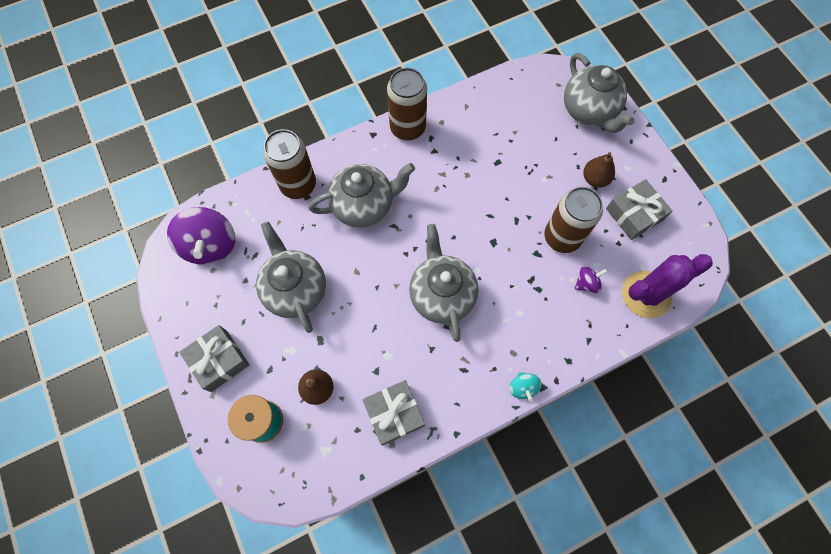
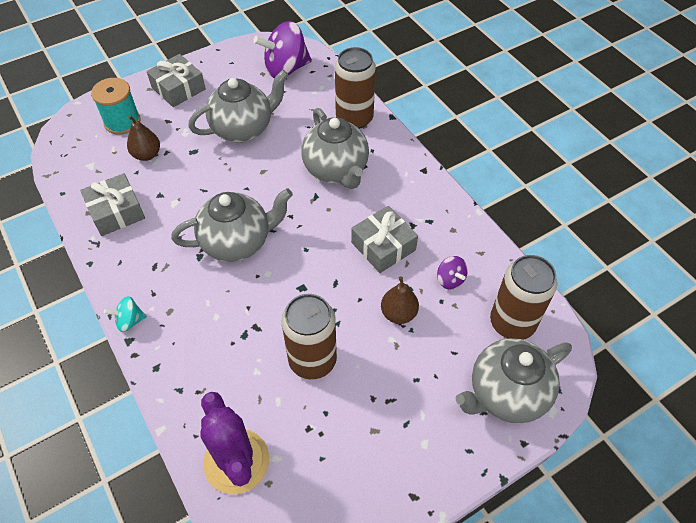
camera: 85 degrees right, 15 degrees down
(407, 128) = (438, 199): brown can -> brown can (512, 323)
(586, 283) = (251, 388): purple spinning top -> purple spinning top (450, 280)
(595, 179) = (400, 400): brown pear -> brown pear (398, 313)
(634, 214) = (352, 450): grey gift -> grey gift (383, 246)

